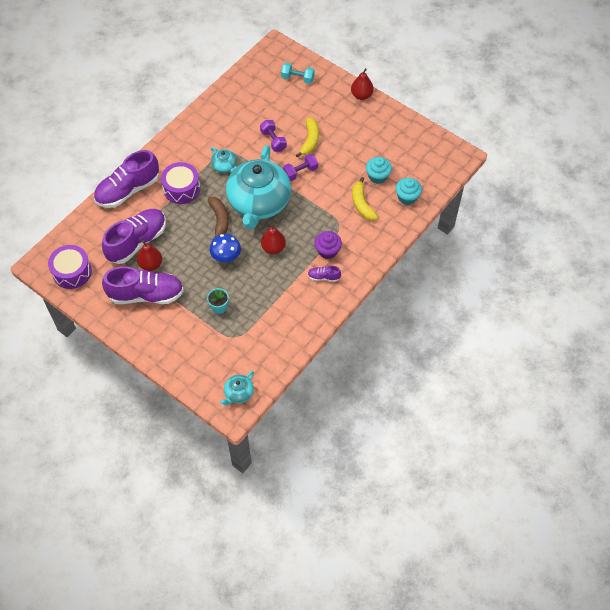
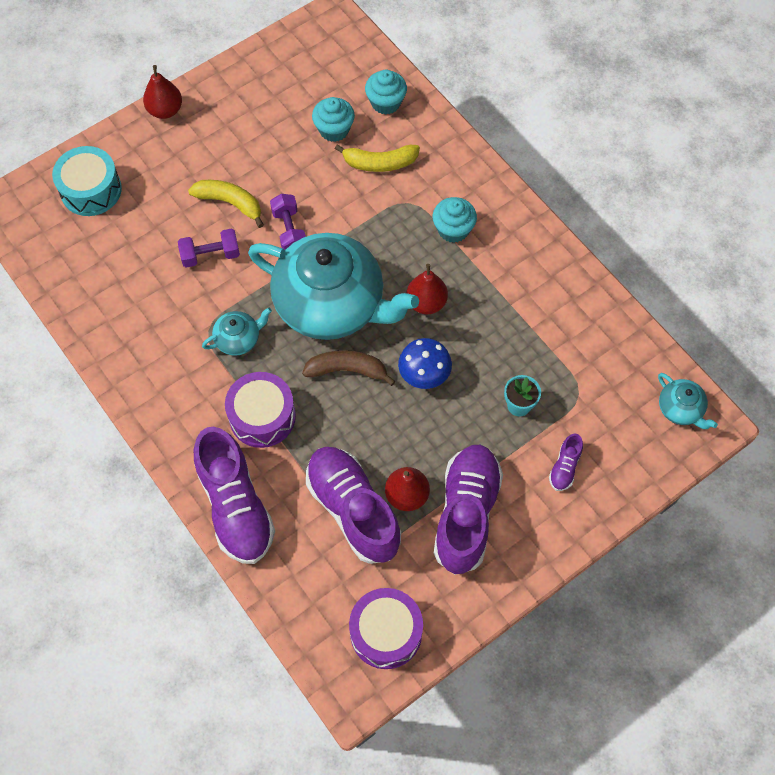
camera: 75 degrees left, 5 degrees up
(297, 78) = (91, 190): turquoise dumbbell -> turquoise drum
(323, 277) = (499, 246): purple shoe -> purple shoe (564, 467)
(327, 251) = (453, 229): purple cupcake -> turquoise cupcake

